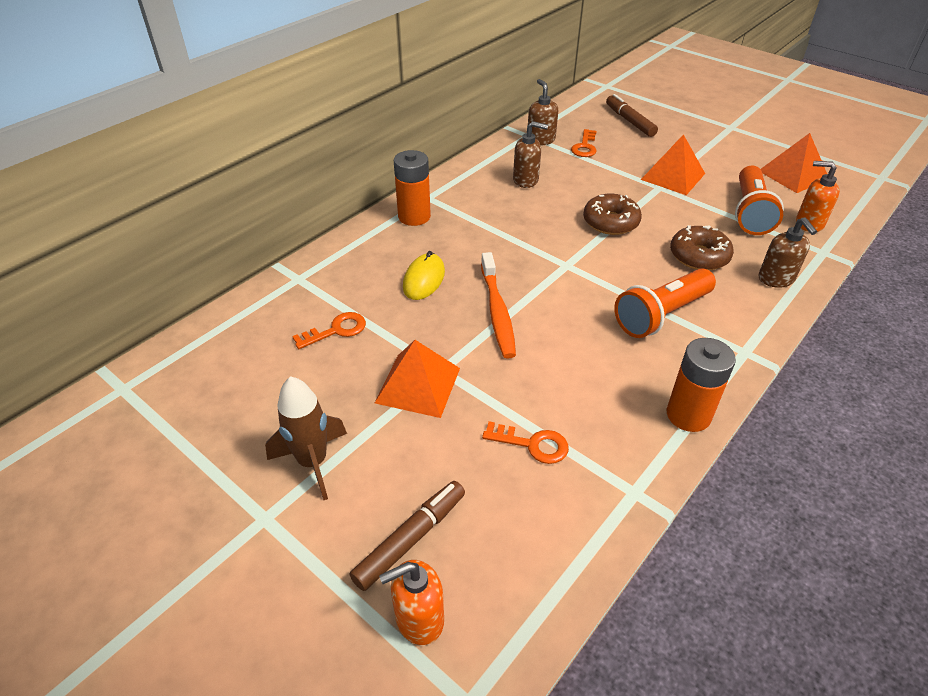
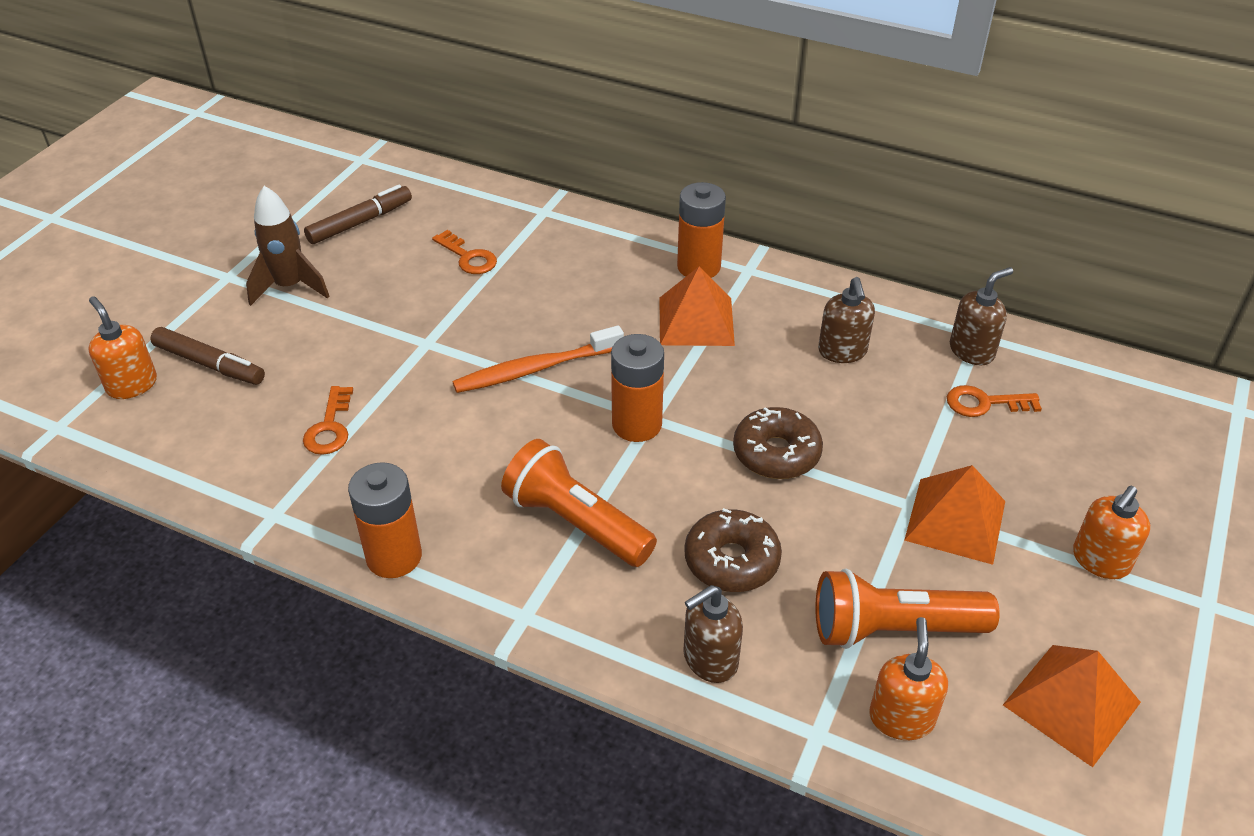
camera: 75 degrees right, 0 degrees up
(418, 385) = (400, 330): orange pyramid -> orange pyramid (696, 321)
(424, 279) = (575, 300): yellow mouse -> none
(571, 272) = (637, 424): none -> orange battery
(629, 121) = (1117, 451): brown marker -> brown marker (360, 222)
(703, 145) = (1100, 561): none -> orange soap dispenser

